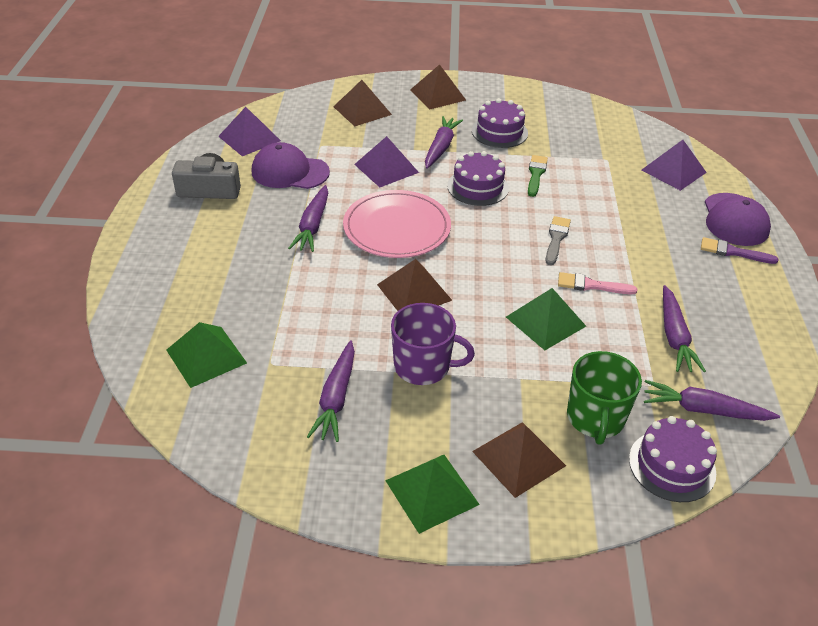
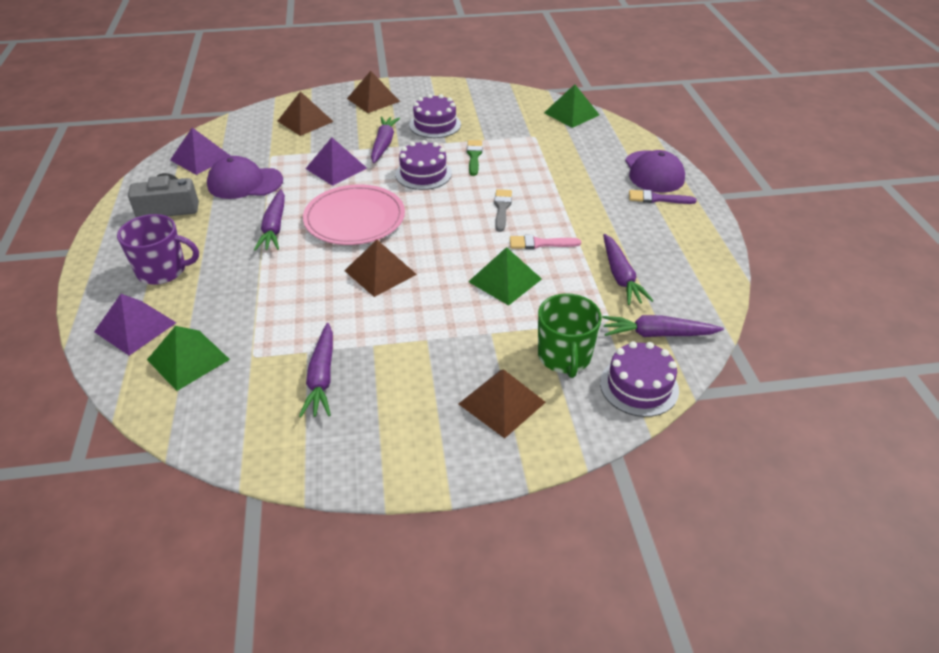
camera: 10 degrees left, 0 degrees up
(423, 366) = (400, 336): purple mug -> purple mug (163, 270)
(432, 492) = (427, 447): green pyramid -> green pyramid (571, 114)
(673, 171) = (594, 138): purple pyramid -> purple pyramid (135, 327)

